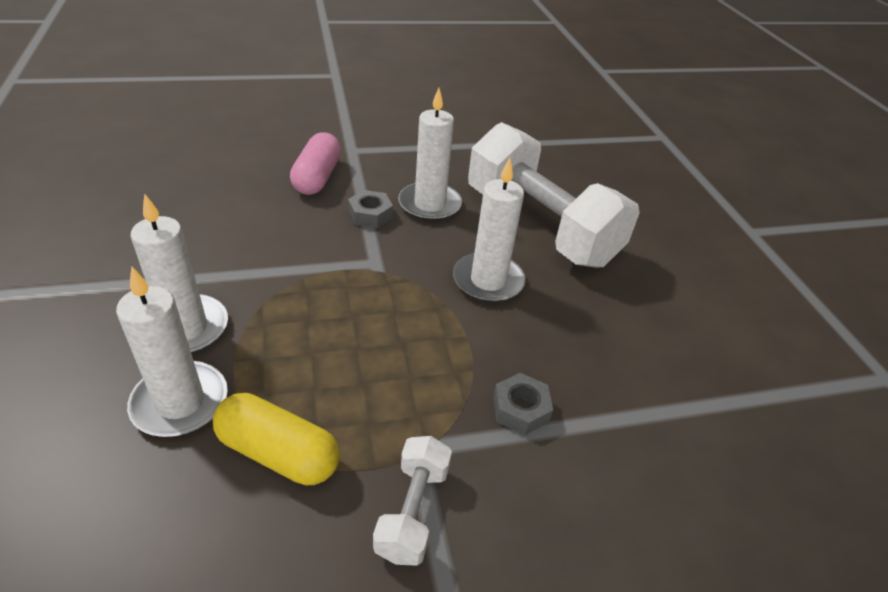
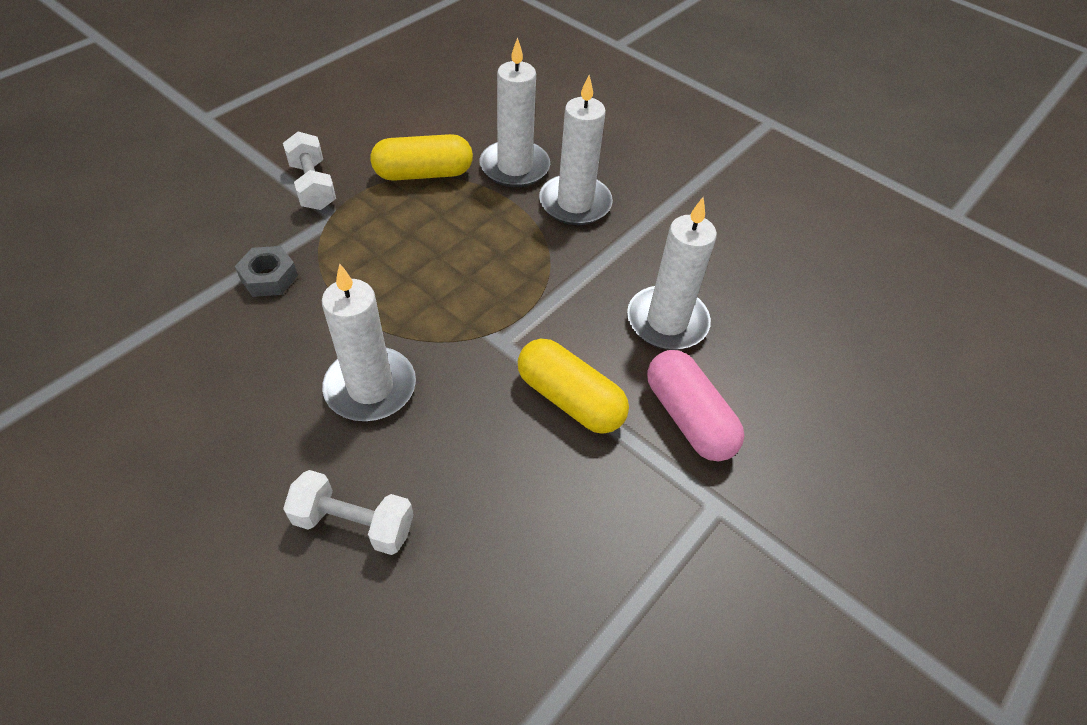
camera: 145 degrees right, 10 degrees up
(370, 215) = (570, 399): grey nut -> yellow capsule
(429, 205) = (521, 464): white candle -> white candle (667, 321)
(540, 226) = (354, 523): white dumbbell -> white dumbbell, size x0.44

